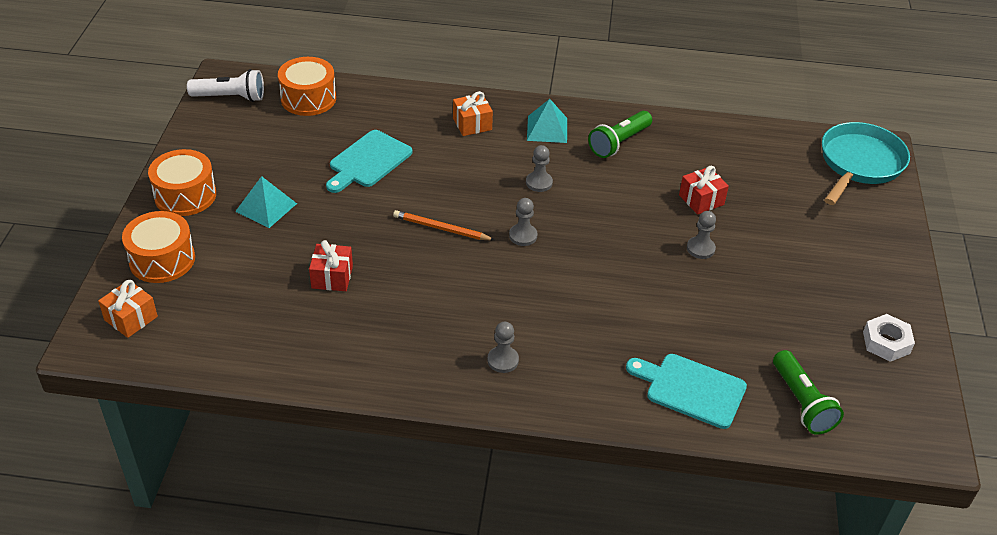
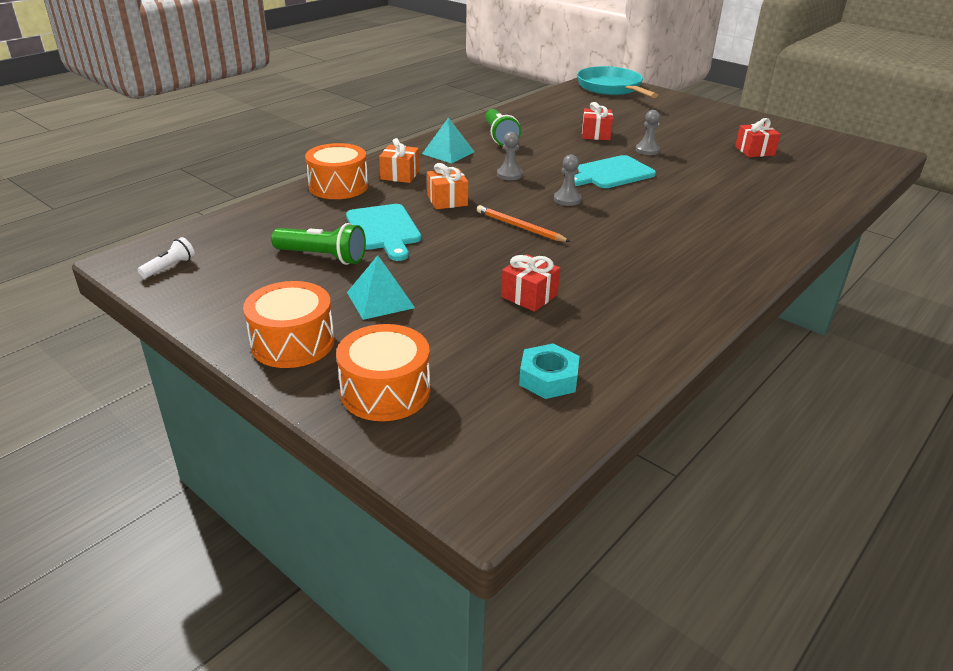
camera: 55 degrees left, 10 degrees down
(131, 318) = (466, 446): orange gift -> orange gift (447, 200)
(229, 328) = (548, 378): none -> turquoise nut
(230, 97) = (169, 267): white flashlight -> white flashlight, size x0.58
(308, 98) = (245, 229): orange drum -> orange drum (338, 186)
(441, 228) = (519, 227): orange pencil -> orange pencil turned 75 degrees clockwise
(503, 360) = (712, 252): grey pawn -> none
(691, 389) = (793, 198): turquoise cutting board -> turquoise cutting board (610, 173)
(795, 329) = (754, 151): none -> red gift
(802, 402) = (827, 171): green flashlight -> green flashlight (323, 257)
(886, 342) = (786, 134): white nut -> none

